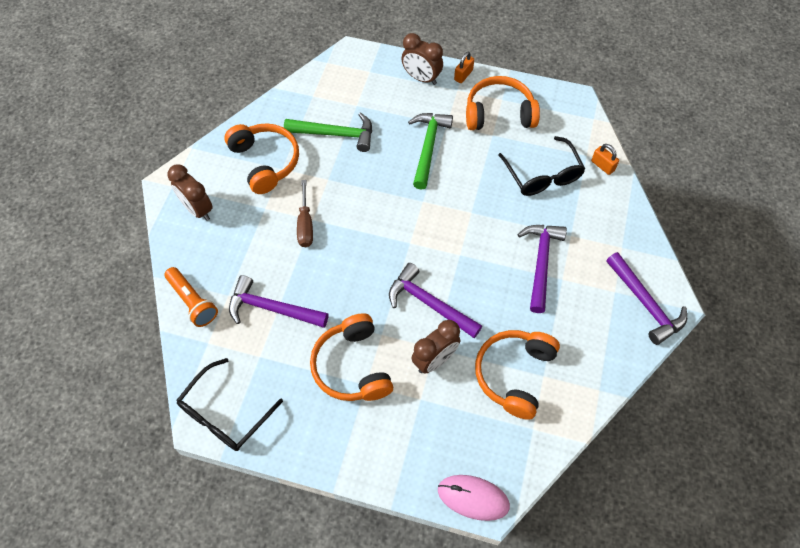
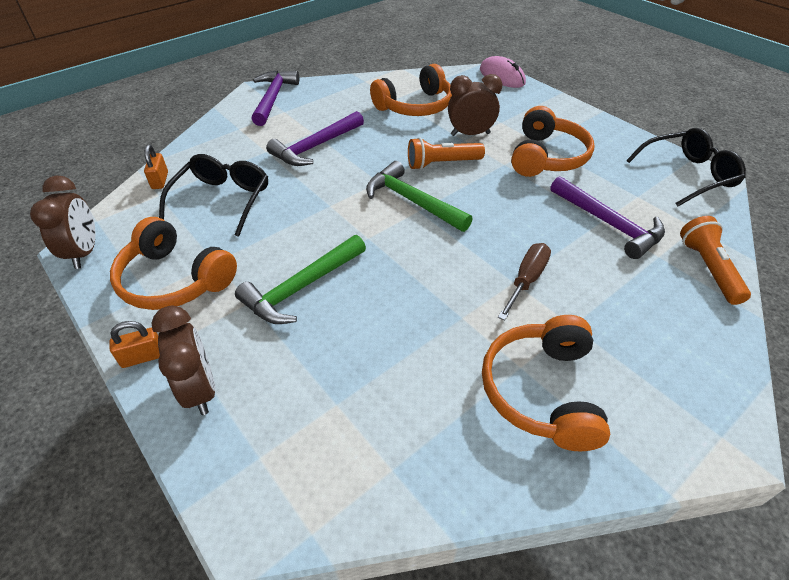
camera: 145 degrees left, 15 degrees down
(198, 209) = (680, 374): brown clock -> brown clock (84, 252)
(335, 134) = (406, 374): green hammer -> green hammer (412, 201)
(429, 304) = (442, 164): purple hammer -> orange flashlight

